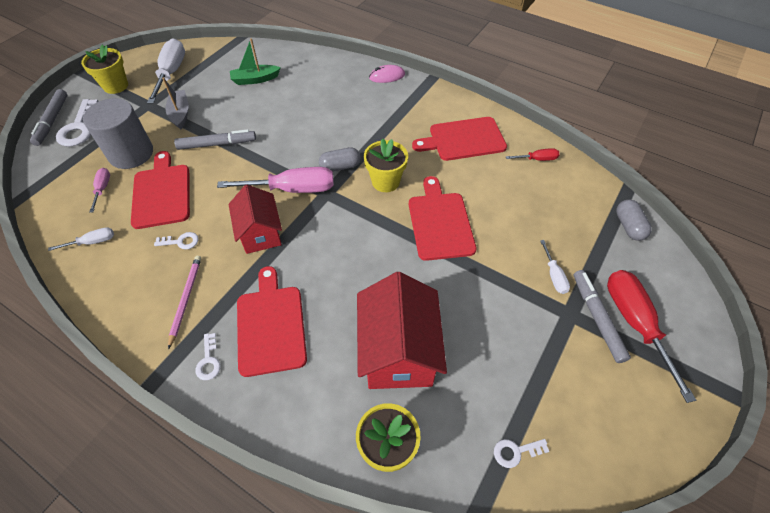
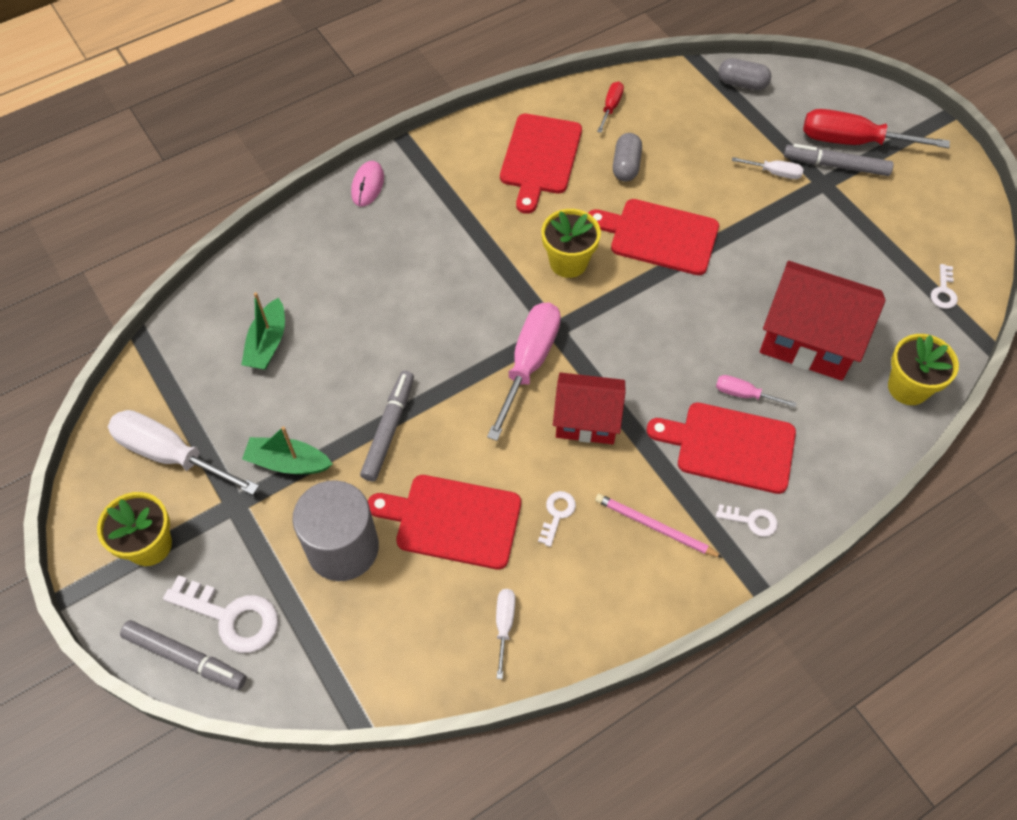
camera: 65 degrees left, 5 degrees up
(102, 189) = (401, 598): pink screwdriver -> pink screwdriver (744, 394)
(180, 114) = (288, 462): grey boat -> green boat
(340, 167) = (516, 299): grey capsule -> grey capsule (626, 166)

